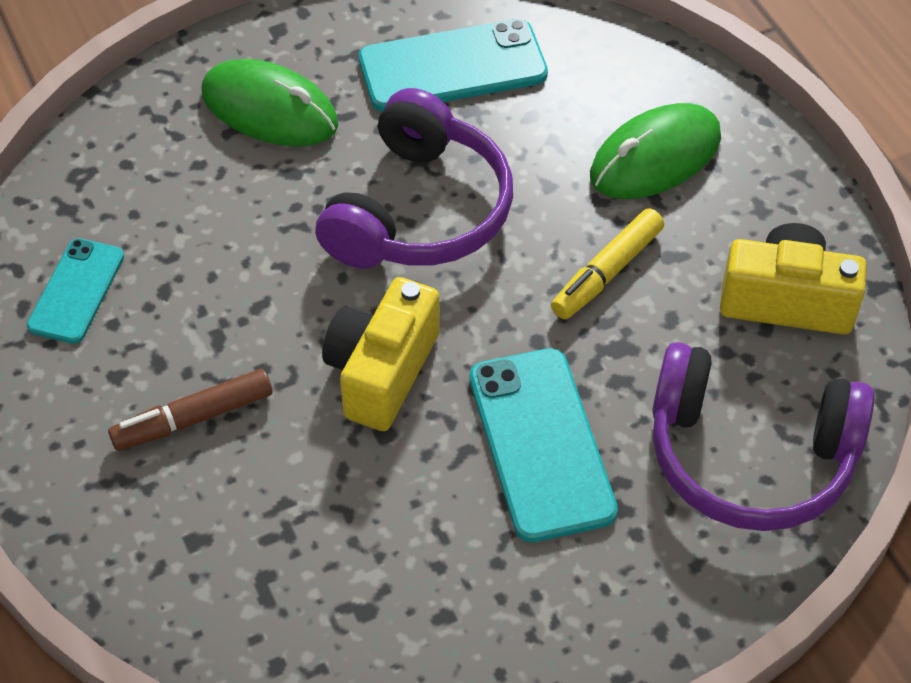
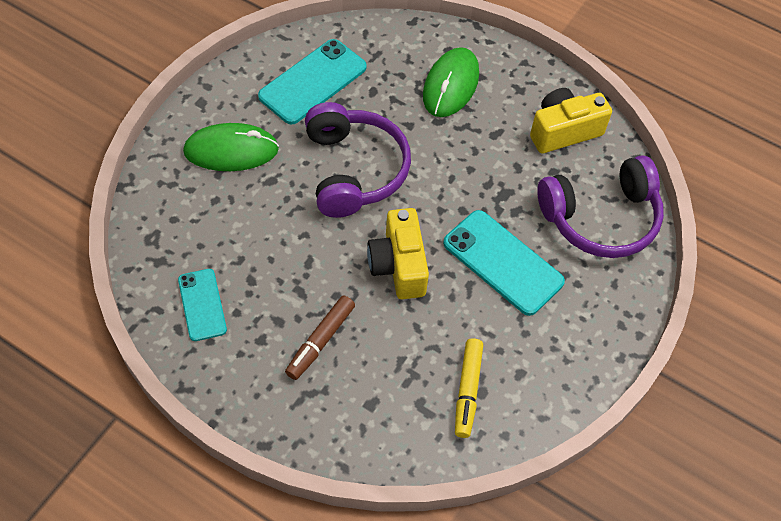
camera: 35 degrees left, 5 degrees up
(607, 272) = (471, 158): yellow marker -> yellow marker (467, 391)

